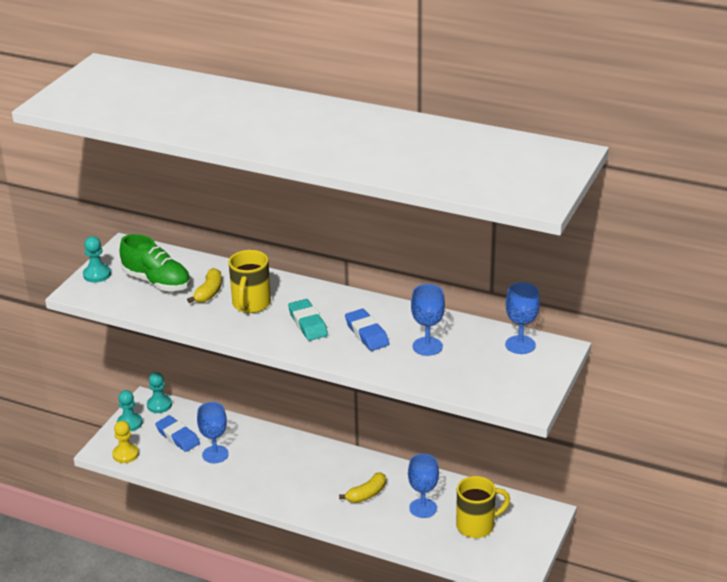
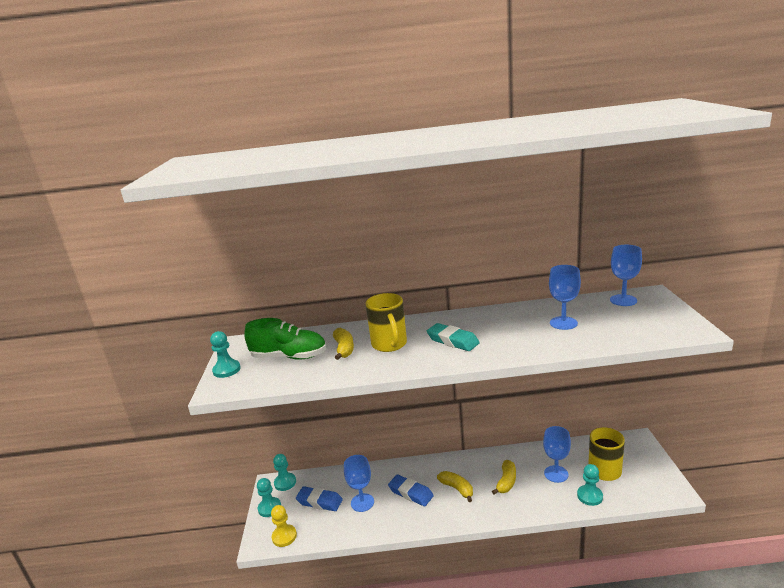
camera: 25 degrees left, 10 degrees down
(313, 480) = (457, 489): none -> yellow banana
(367, 334) = (507, 331): blue eraser -> blue eraser (411, 493)
(432, 541) = (590, 496): none -> turquoise pawn

